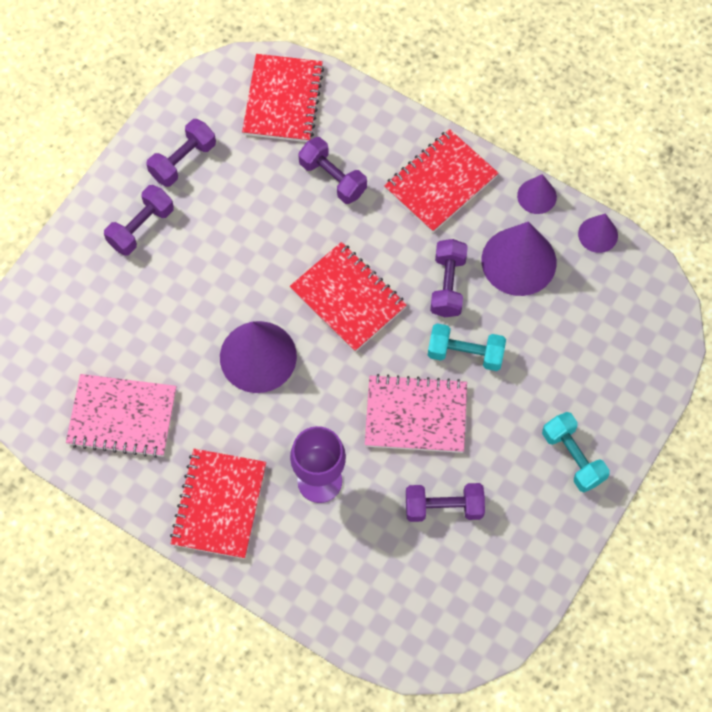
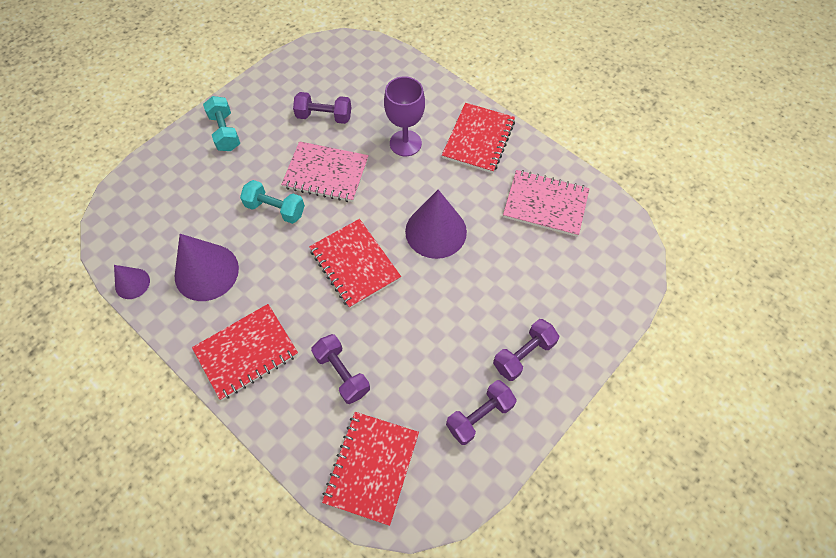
camera: 170 degrees left, 5 degrees down
(448, 285) = (271, 262): purple dumbbell -> none
(537, 196) = (168, 325): purple cone -> none

